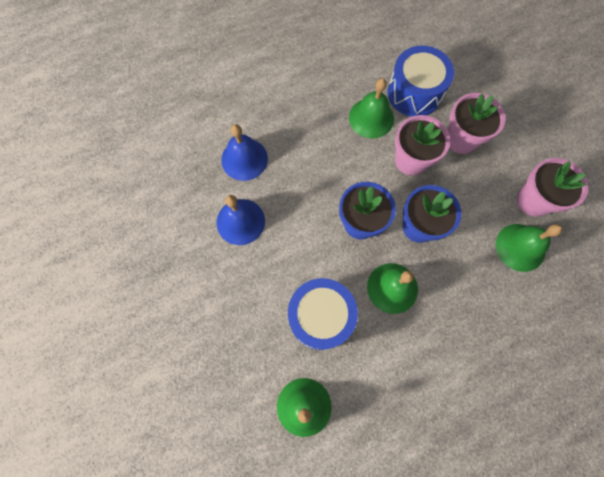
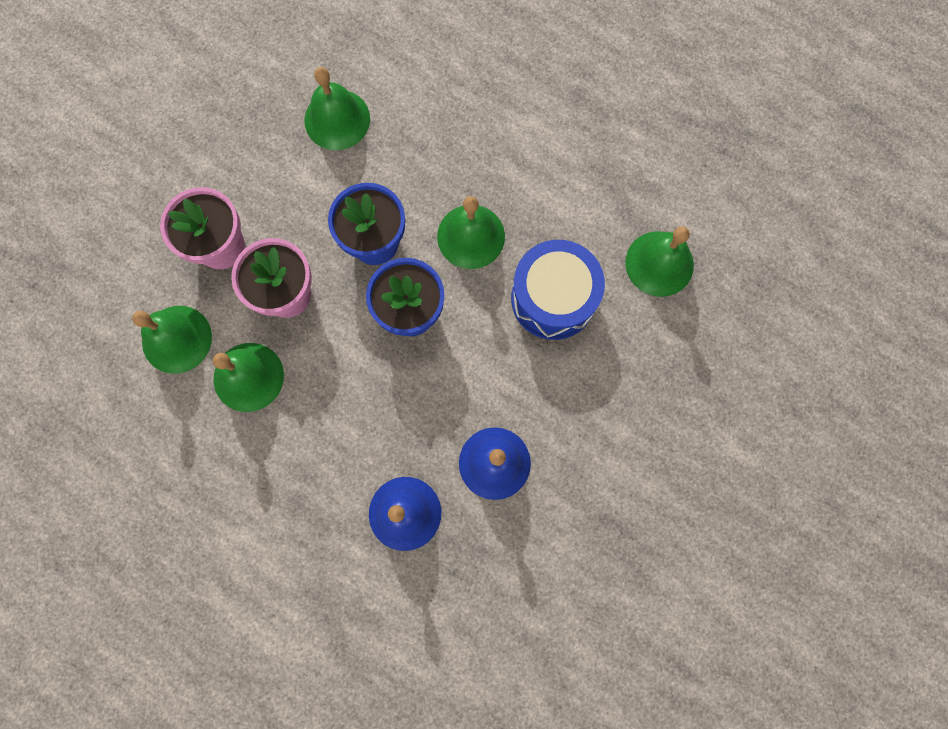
camera: 120 degrees left, 5 degrees up
(414, 93) = (177, 339): blue drum -> green bell
(533, 201) = (266, 128): pink flower pot -> none

